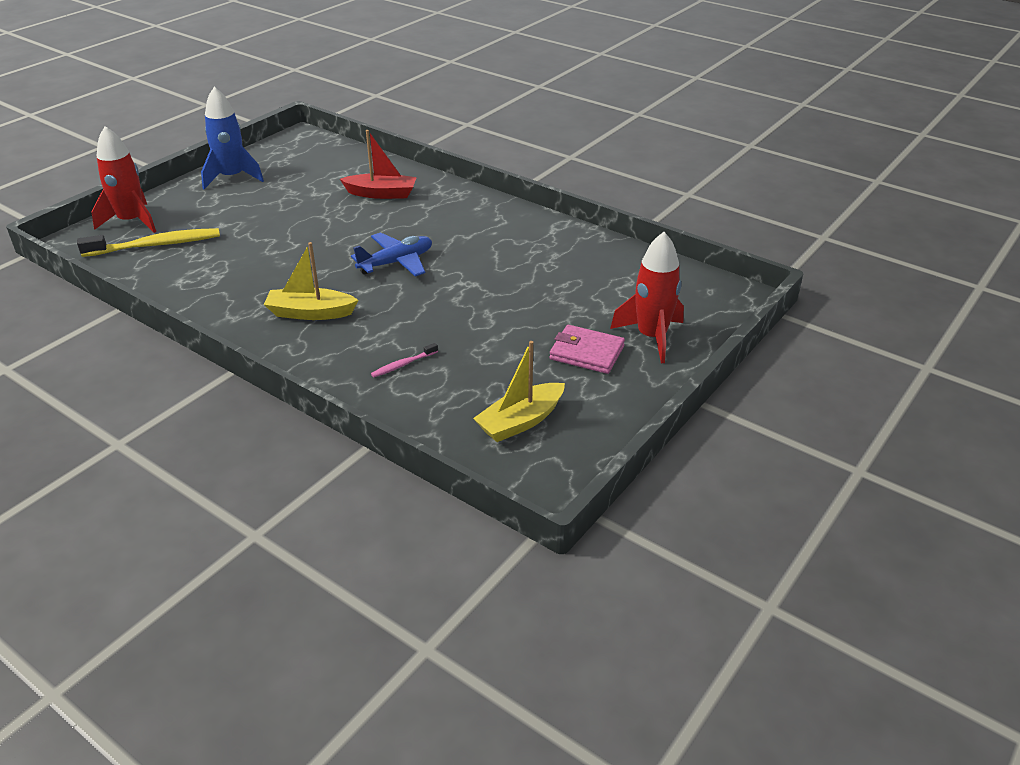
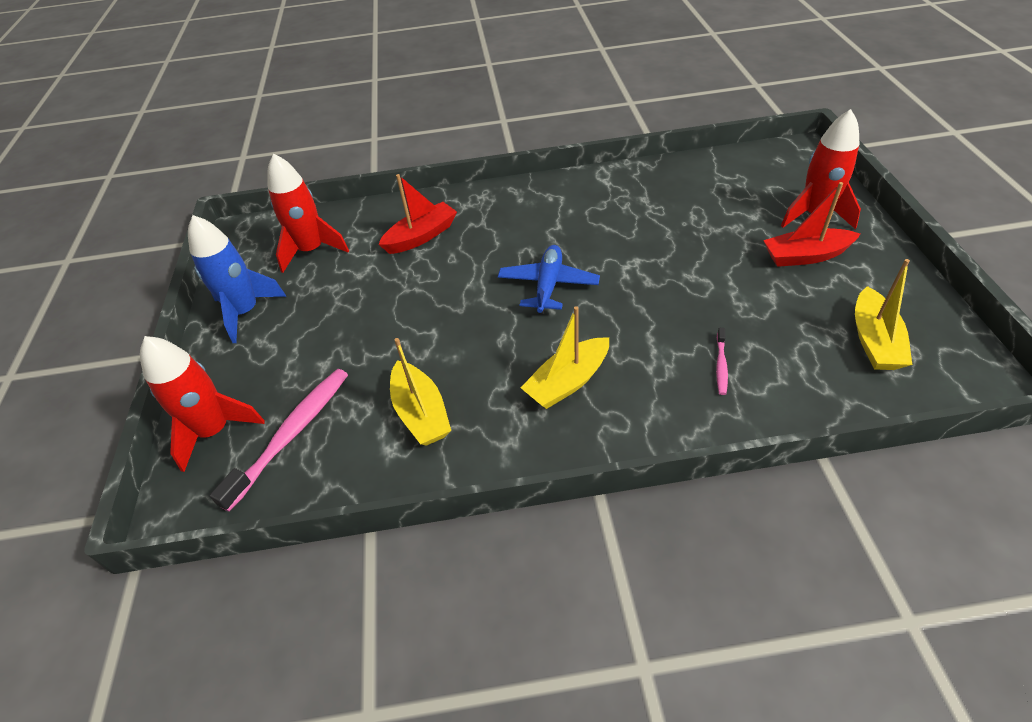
camera: 40 degrees left, 10 degrees up
(156, 245) = (292, 434): yellow toothbrush -> pink toothbrush
(220, 276) = (421, 413): none -> yellow boat
(314, 166) = (311, 250): none -> red rocket
(586, 353) = (805, 256): pink wallet -> red boat

